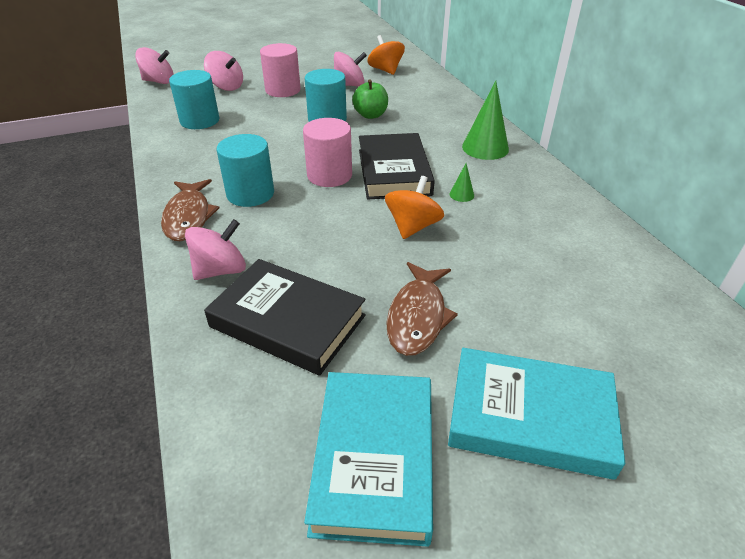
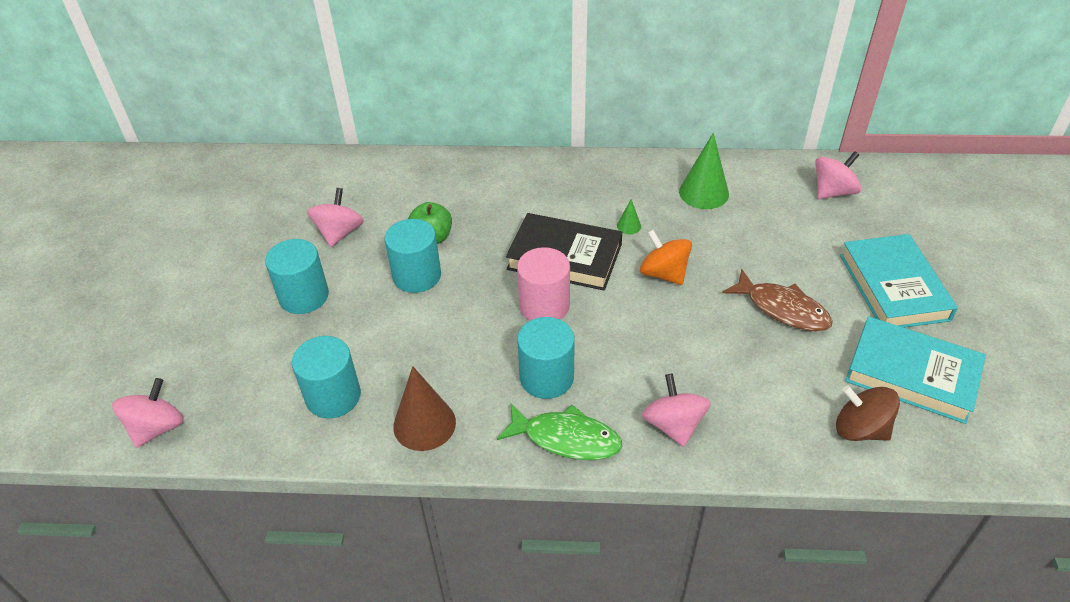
camera: 65 degrees left, 5 degrees up
(185, 156) = (424, 424): none -> brown cone
(188, 217) = (566, 438): brown fish -> green fish
(226, 87) = (245, 351): pink spinning top -> pink spinning top (833, 192)
(259, 414) = (860, 429): none -> brown spinning top
(283, 90) = (304, 296): pink cylinder -> turquoise cylinder
(287, 321) = (762, 390): black book -> none
(385, 70) = (322, 191): orange spinning top -> none
(485, 148) = (557, 181): green cone -> green cone (704, 192)
(530, 417) = (893, 287): turquoise book -> turquoise book turned 45 degrees counterclockwise

